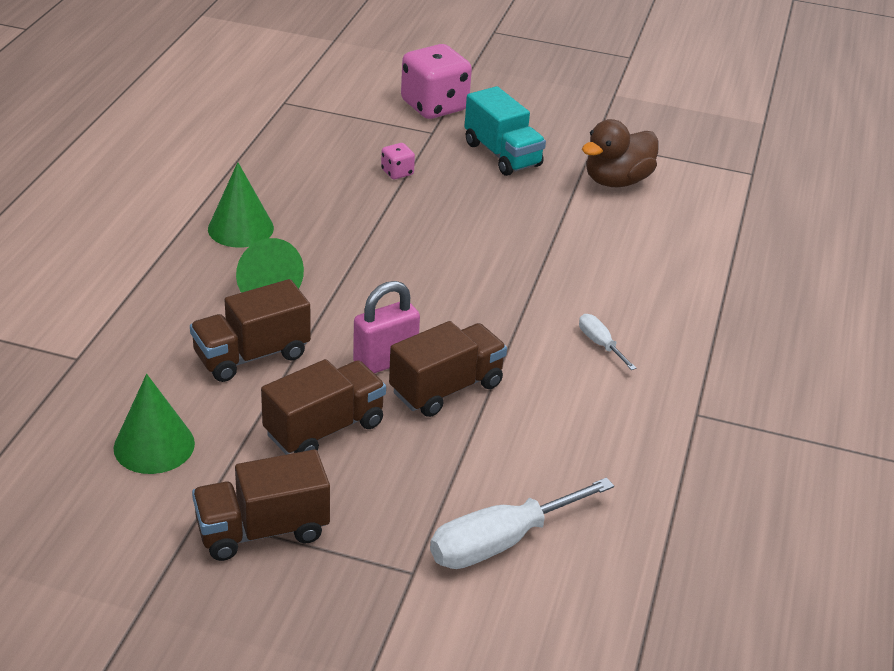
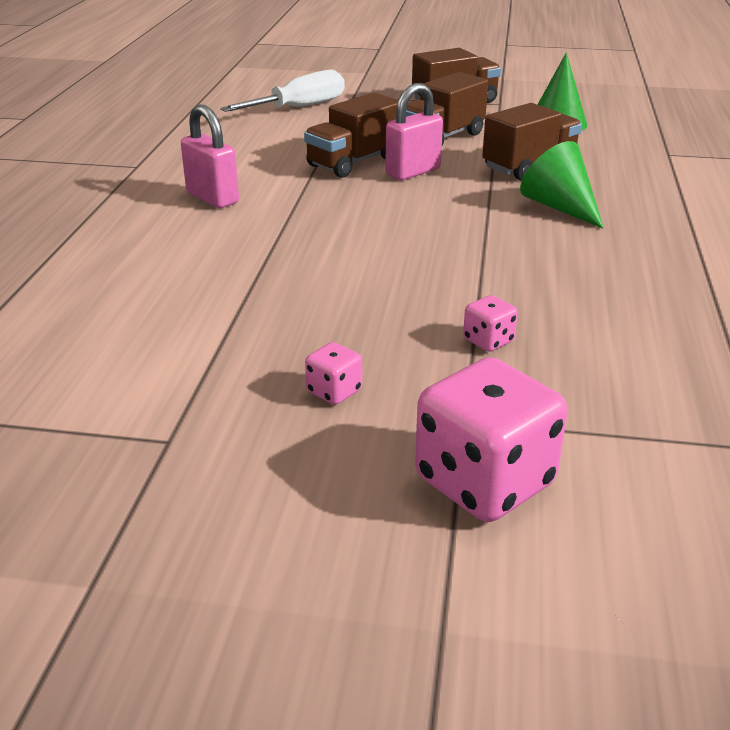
camera: 175 degrees right, 5 degrees down
(240, 228) = (634, 252): green cone -> none
(502, 154) = (334, 391): turquoise truck -> pink dice
(600, 344) = (212, 198): white screwdriver -> pink padlock
(617, 181) = (147, 369): brown duck -> none

